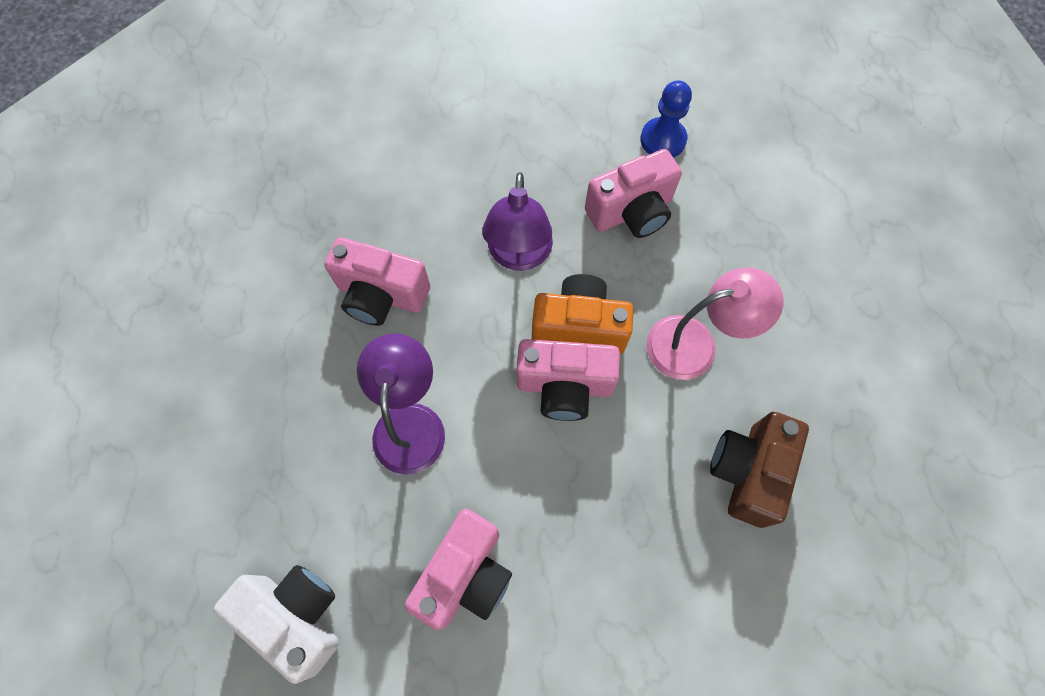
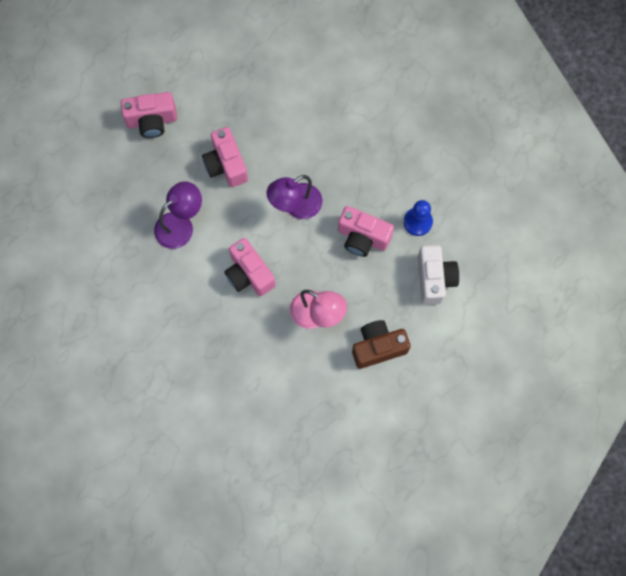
camera: 50 degrees right, 5 degrees up
(296, 616) = (72, 248): white camera -> white camera (434, 279)
(465, 574) = (138, 297): pink camera -> pink camera (152, 121)
(579, 327) = (282, 259): orange camera -> none
(747, 472) = (273, 378): brown camera -> brown camera (378, 347)

